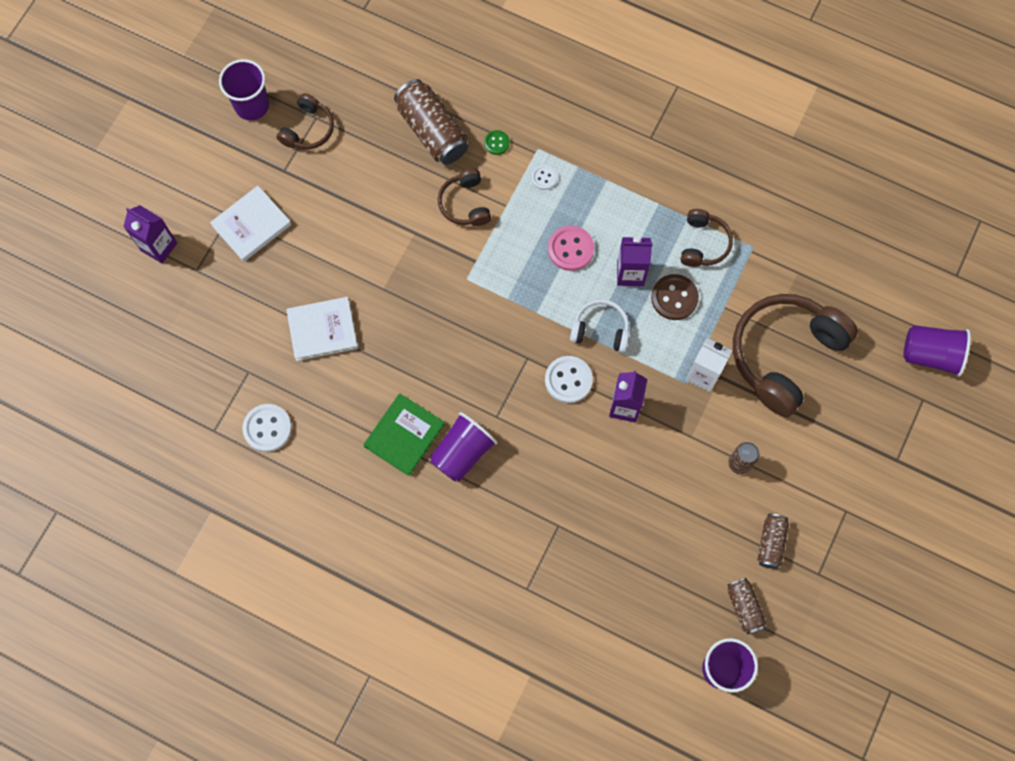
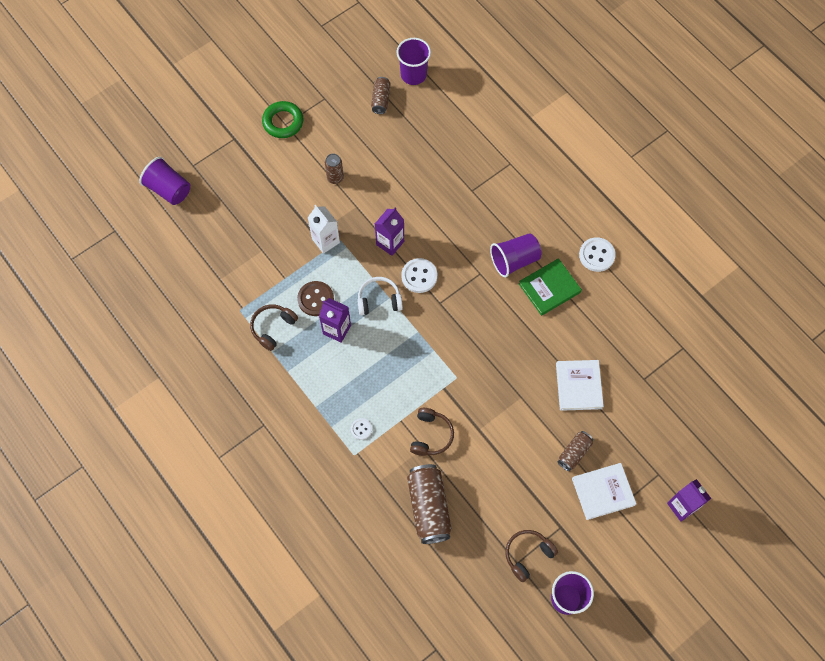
camera: 155 degrees left, 5 degrees down
(267, 428) = (644, 333): white button -> white button (596, 255)
(322, 330) = (578, 386): white book -> white book turned 75 degrees clockwise
(497, 143) = (383, 474): green button -> none
(570, 249) = (370, 366): pink button -> none
(600, 329) = (379, 300): white headphones -> white headphones turned 135 degrees clockwise
(771, 543) = (343, 126): brown can -> brown can (574, 453)
(784, 354) = (264, 230): brown headphones -> none
(851, 512) = (283, 122): none -> green ring

